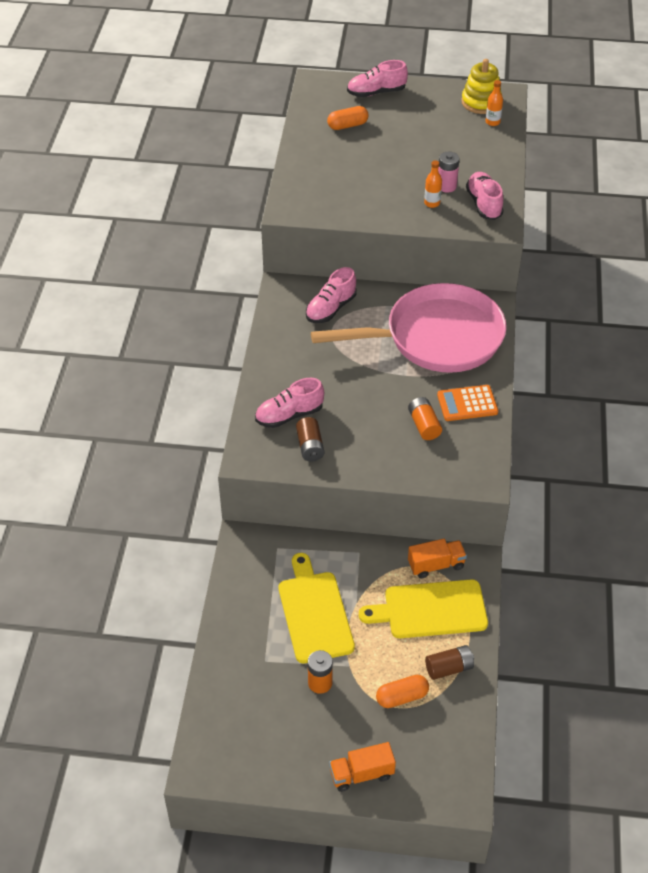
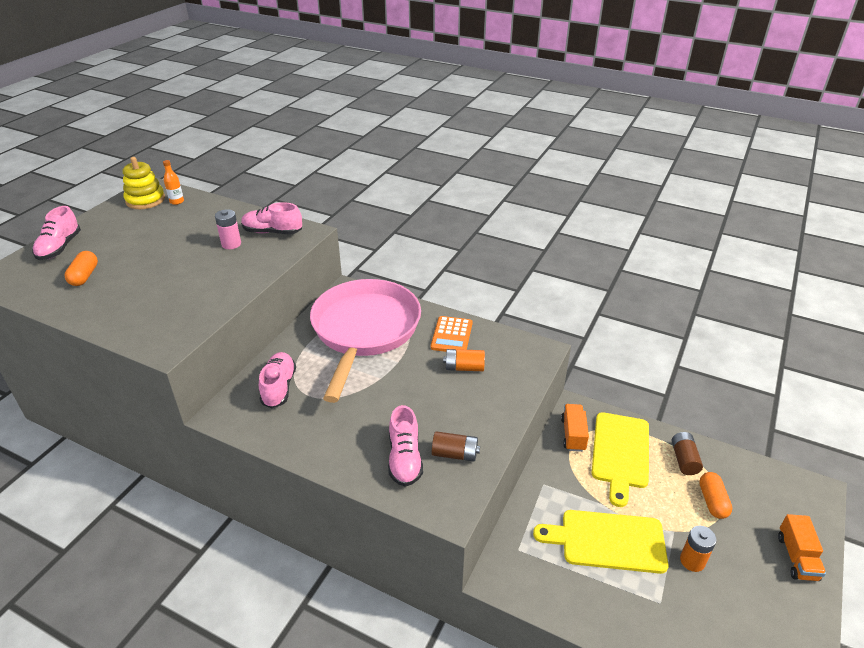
camera: 70 degrees left, 10 degrees down
(331, 308) = (279, 387): pink shoe -> pink shoe turned 150 degrees counterclockwise
(432, 203) = (245, 257): orange bottle -> none

